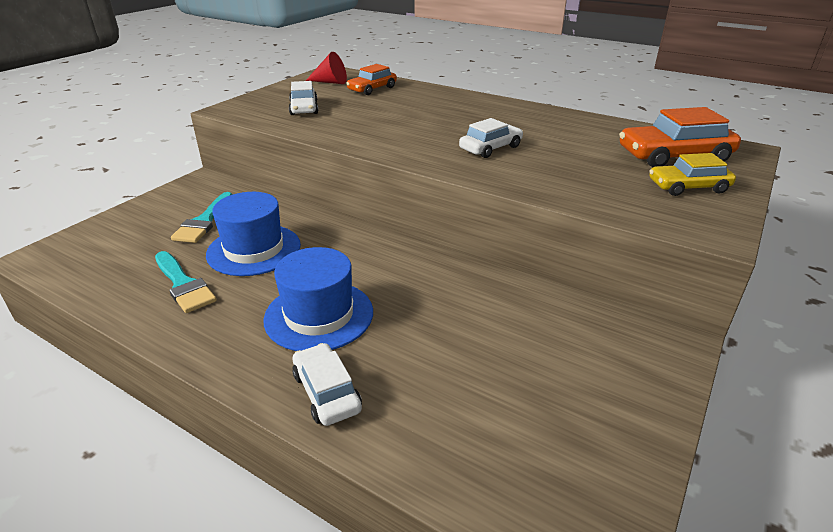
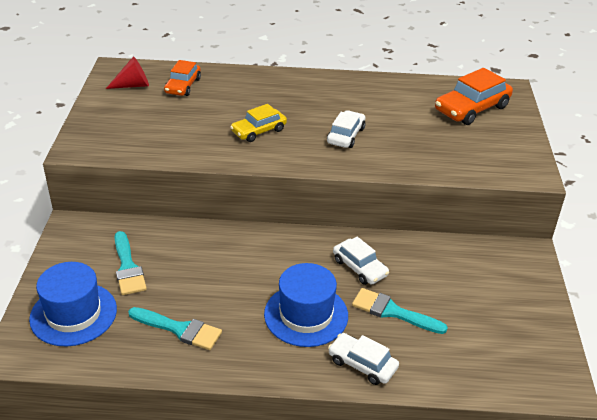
camera: 30 degrees left, 5 degrees up
(254, 250) = (201, 279): blue hat -> blue hat (73, 314)
(304, 108) = (148, 129): white car -> white car (359, 267)
(422, 347) = (393, 312): none -> turquoise brush
(688, 187) = (497, 138): yellow car -> yellow car (258, 131)

